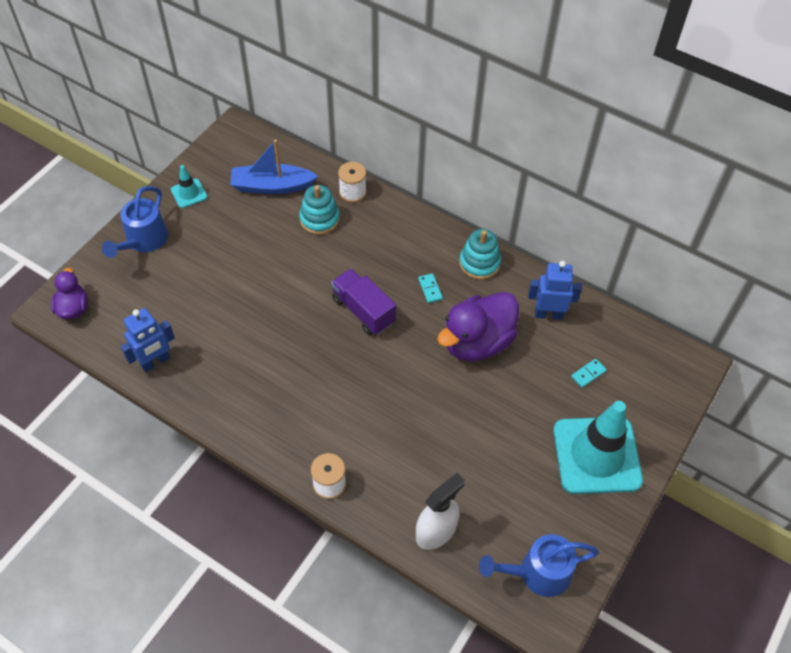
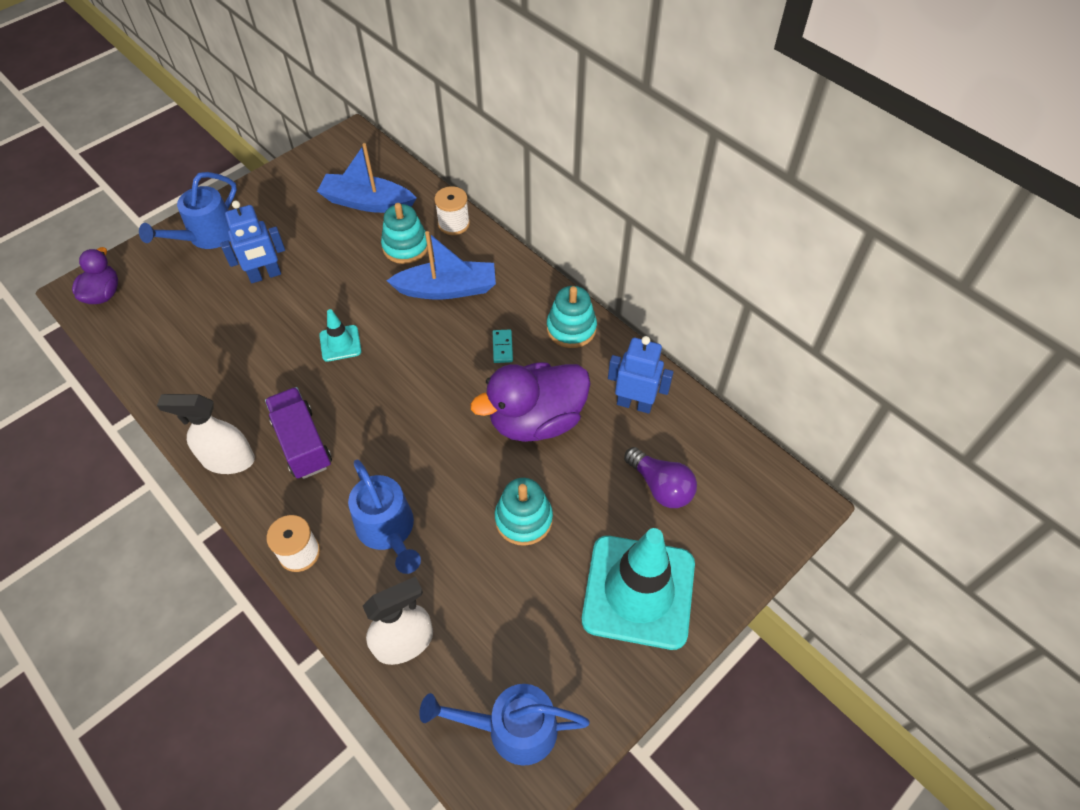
camera: 15 degrees right, 0 degrees up
(155, 362) = (164, 369): blue robot -> blue robot (265, 275)
(189, 193) = (275, 195): turquoise traffic cone -> turquoise traffic cone (340, 343)
(242, 424) = (228, 460): none -> white spray bottle
(363, 311) = (416, 357): purple truck -> purple truck (302, 443)
(368, 249) = (447, 289): none -> blue boat
(393, 452) = (388, 531): none -> blue watering can
(493, 420) = (523, 519): none -> turquoise stacking toy
(588, 374) = (660, 486): turquoise domino -> purple light bulb

